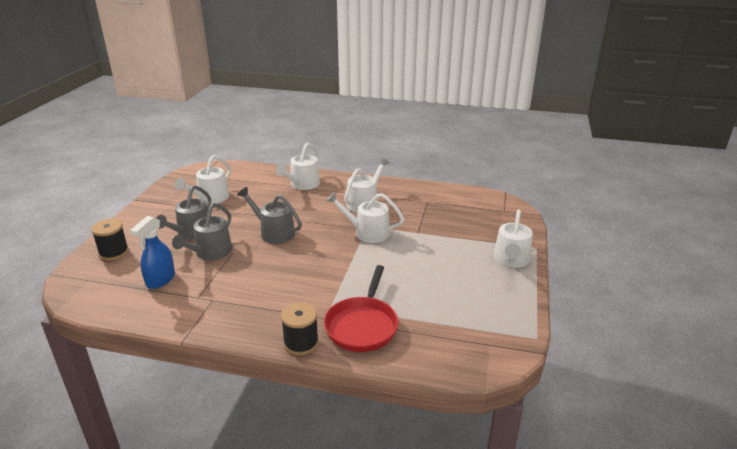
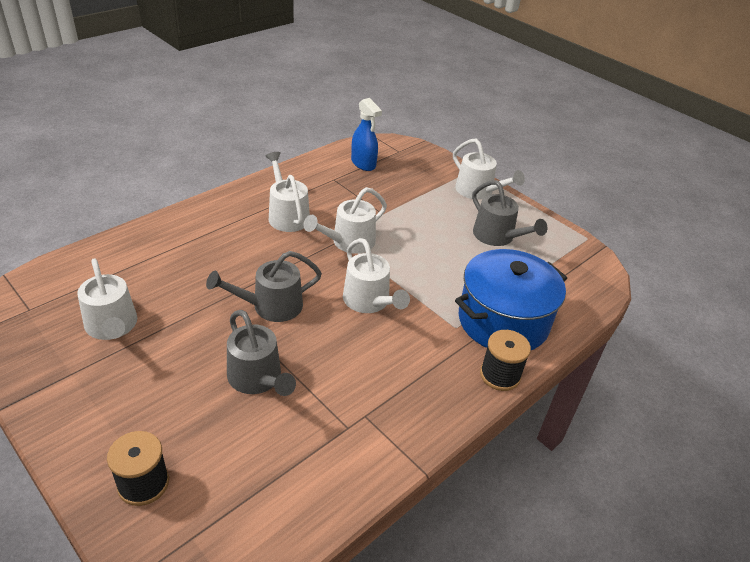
camera: 60 degrees left, 10 degrees up
(160, 280) = (274, 451): blue spray bottle -> blue spray bottle (363, 163)
(191, 233) = (188, 379): grey watering can -> grey watering can (497, 237)
(302, 185) = (187, 237): white watering can -> white watering can (369, 301)
(362, 325) = (503, 321): red pan -> blue pot

